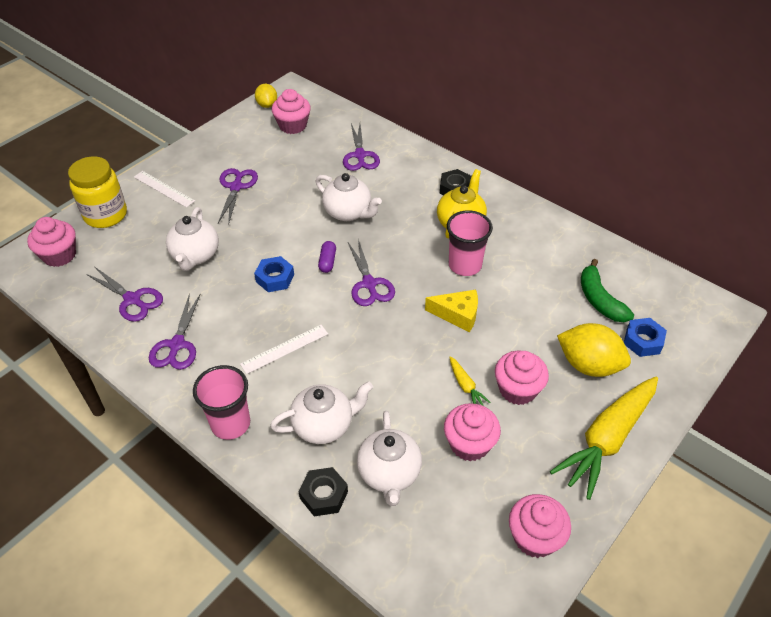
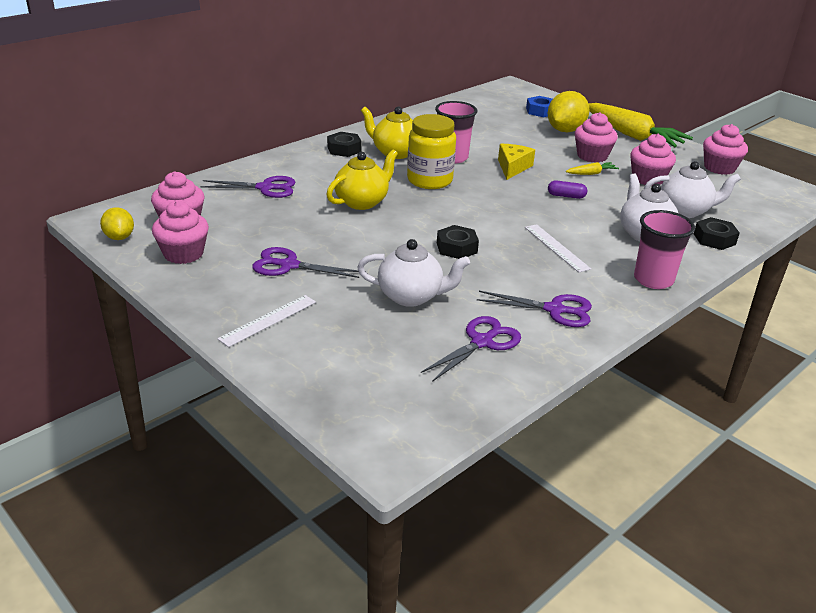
camera: 85 degrees left, 15 degrees down
(59, 255) = (386, 411): pink cupcake -> pink cupcake (183, 254)
(105, 215) = (308, 370): yellow jar -> yellow jar (429, 180)
(267, 105) = (119, 237): yellow lemon -> yellow lemon turned 75 degrees clockwise
(275, 278) = (456, 248): blue nut -> black nut
(327, 261) = (436, 218): purple capsule -> purple capsule (566, 196)
(348, 213) = (362, 202): white teapot -> yellow teapot
(369, 284) = (471, 200): purple scissors -> none
(599, 300) = (498, 117): green banana -> none

